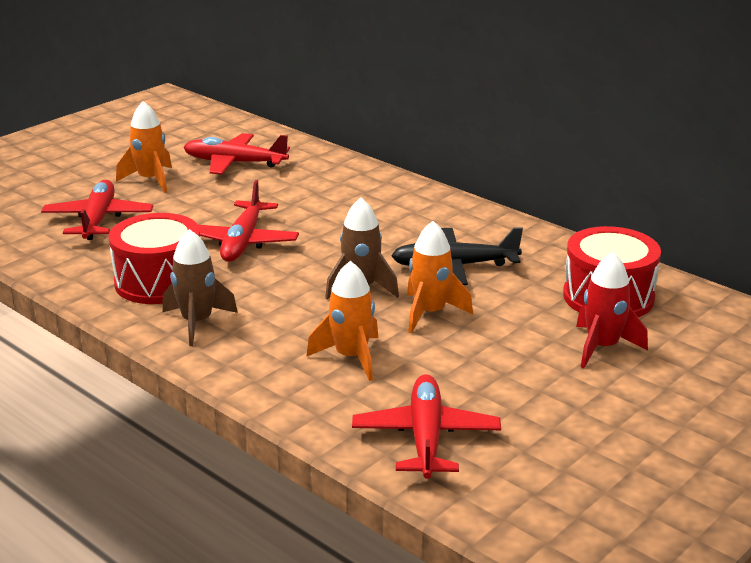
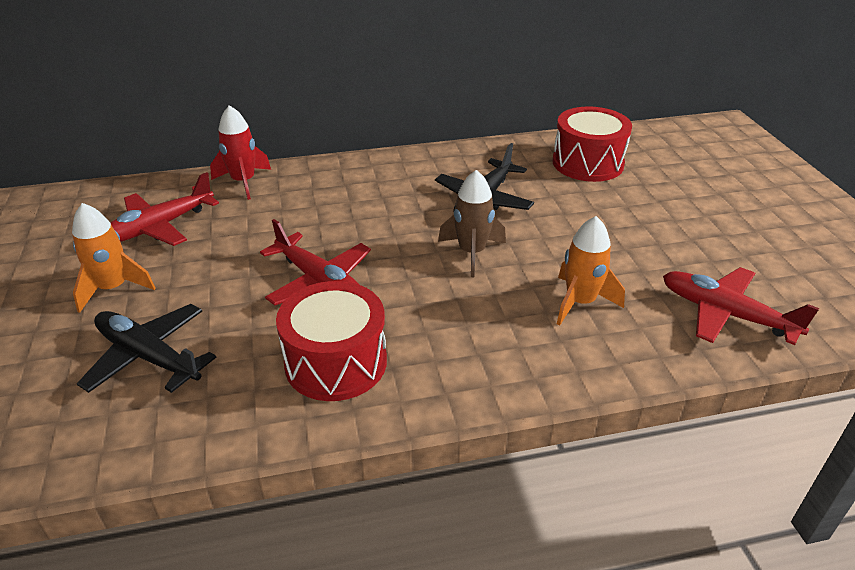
camera: 55 degrees left, 10 degrees up
(98, 220) = (148, 357): red plane -> black plane
(197, 322) = (442, 367): brown rocket -> none
(430, 313) = (544, 238): orange rocket -> none
(602, 347) = (652, 193): red rocket -> red rocket (244, 182)

